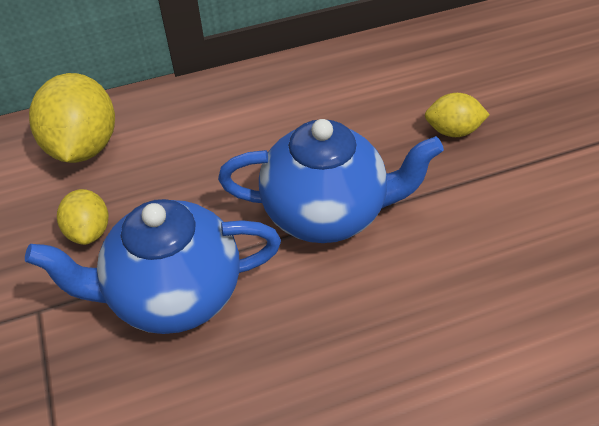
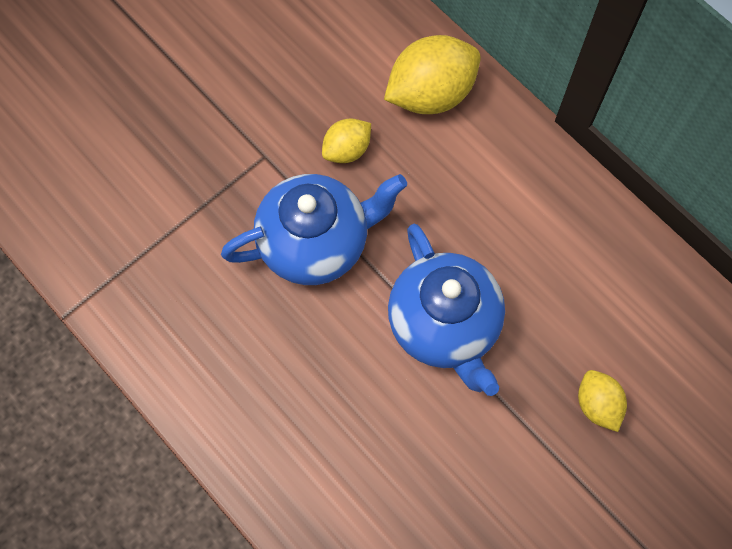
camera: 65 degrees right, 20 degrees up
(174, 294) = (315, 243): blue teapot -> blue teapot turned 105 degrees clockwise

